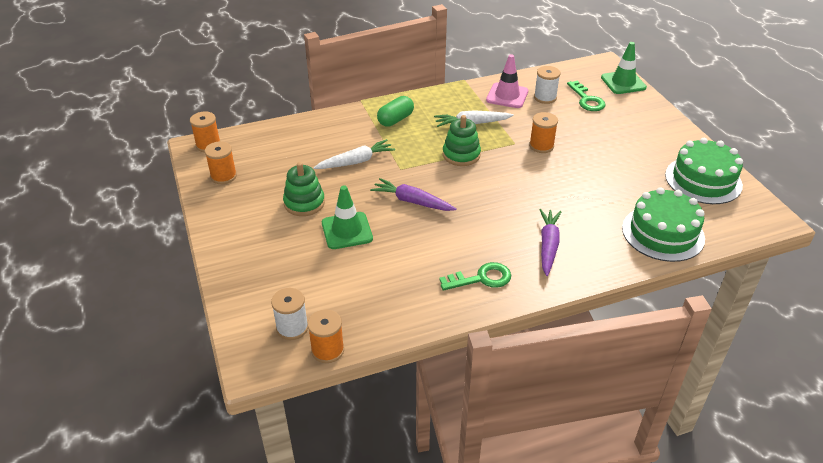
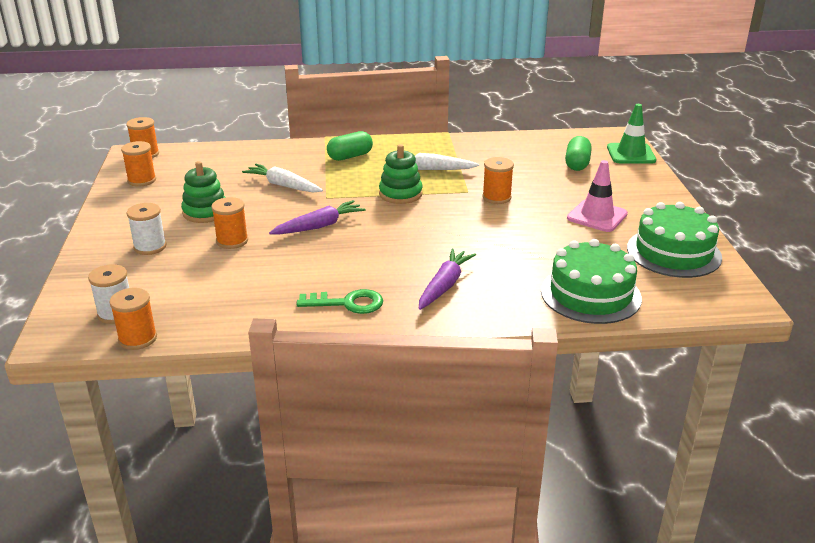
camera: 15 degrees right, 10 degrees down
(347, 231) = (232, 241): green traffic cone -> orange spool
(356, 161) = (283, 185): white carrot -> white carrot turned 135 degrees counterclockwise
(412, 201) = (319, 226): purple carrot -> purple carrot turned 105 degrees clockwise
(507, 96) = (487, 150): pink traffic cone -> pink traffic cone (597, 216)
(545, 97) = (529, 157): white spool -> white spool (150, 247)
(586, 99) = (577, 164): green key -> green capsule

